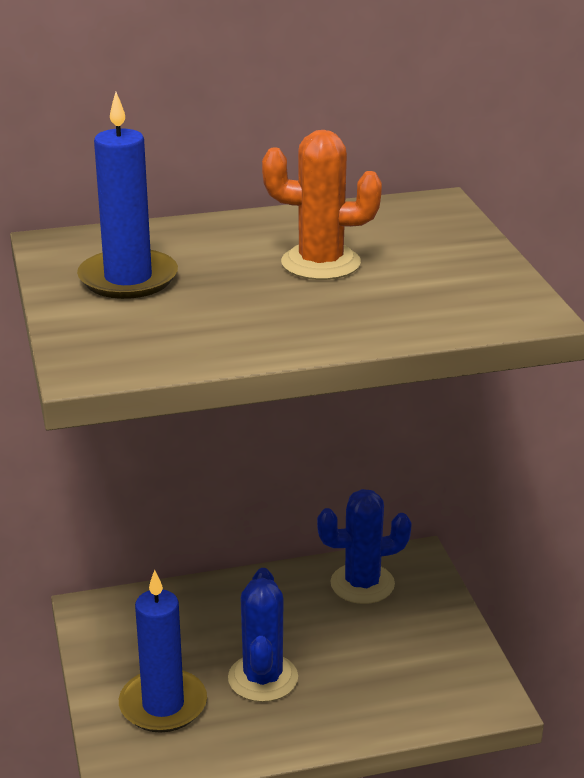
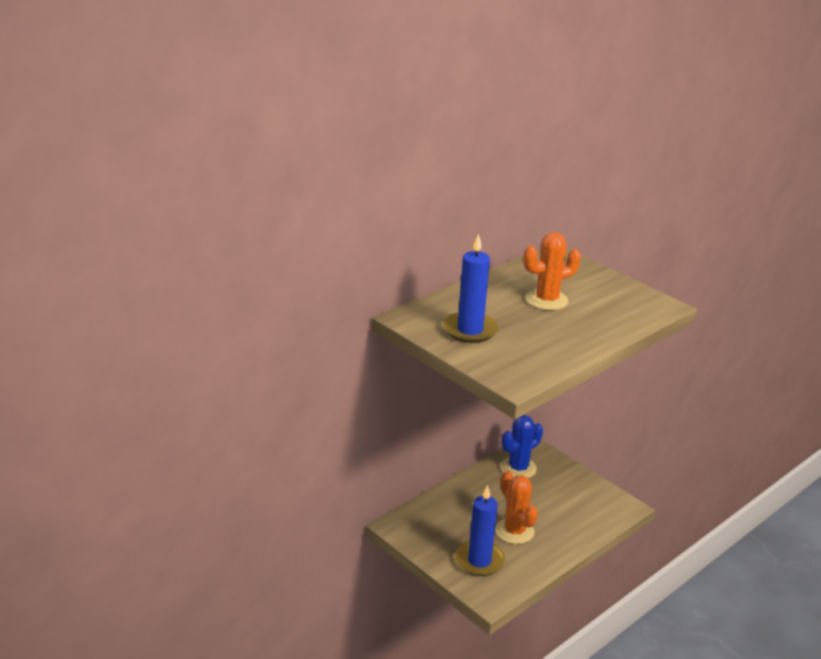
camera: 30 degrees left, 0 degrees up
(263, 678) = (514, 531): blue cactus -> orange cactus

